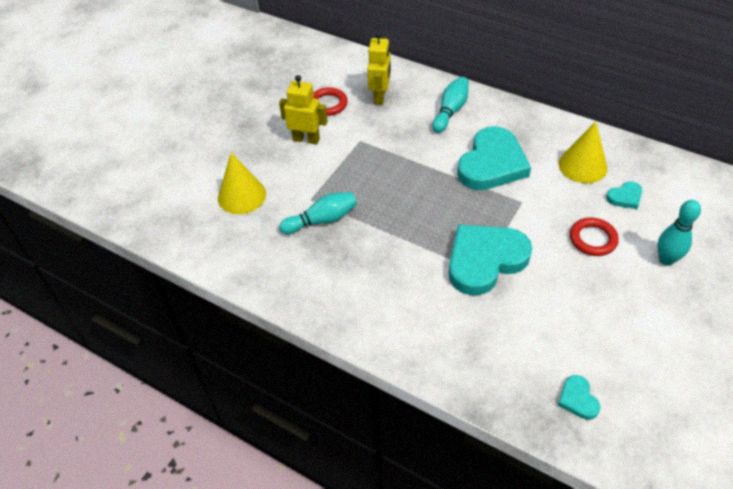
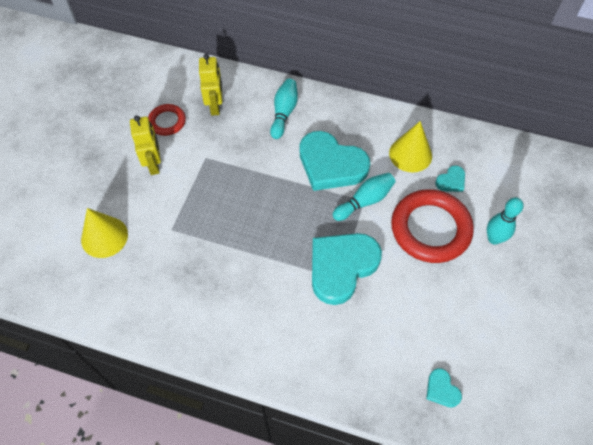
camera: 15 degrees left, 10 degrees up
(306, 139) = (154, 164): yellow robot -> yellow robot turned 75 degrees clockwise
(322, 220) = (186, 250): turquoise bowling pin -> turquoise bowling pin (364, 201)
(492, 164) = (331, 164): turquoise heart -> turquoise heart turned 105 degrees clockwise
(593, 239) = (430, 229): red ring -> red ring, size x1.93

